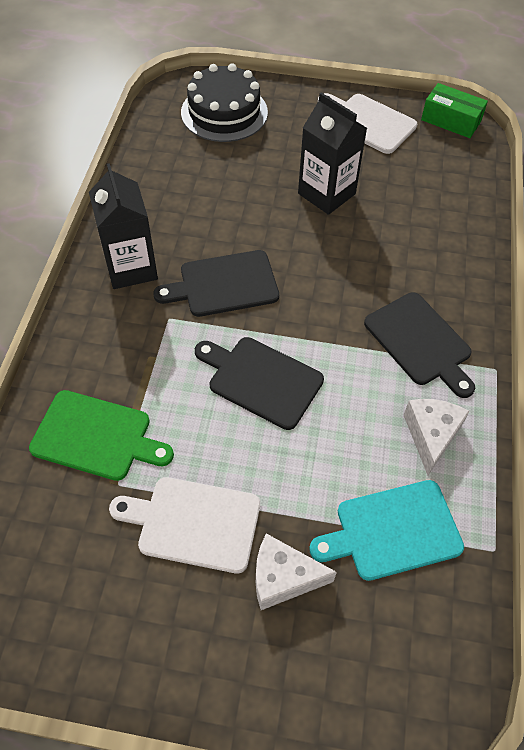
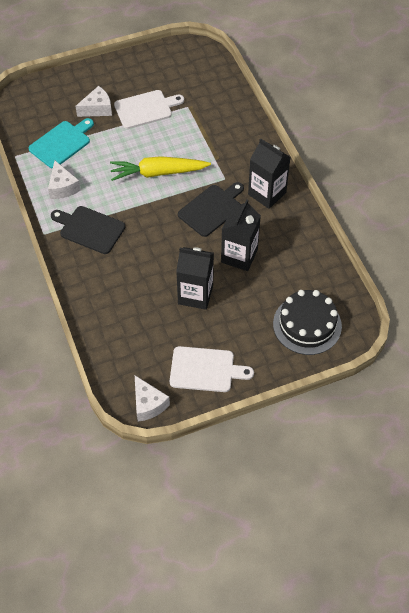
camera: 150 degrees right, 0 degrees up
(96, 436) = (212, 118): green cutting board -> none
(238, 210) = (239, 256): none -> black carton
(261, 380) = (157, 173): black cutting board -> yellow carrot
(450, 121) = (148, 404): green box -> white cheese

